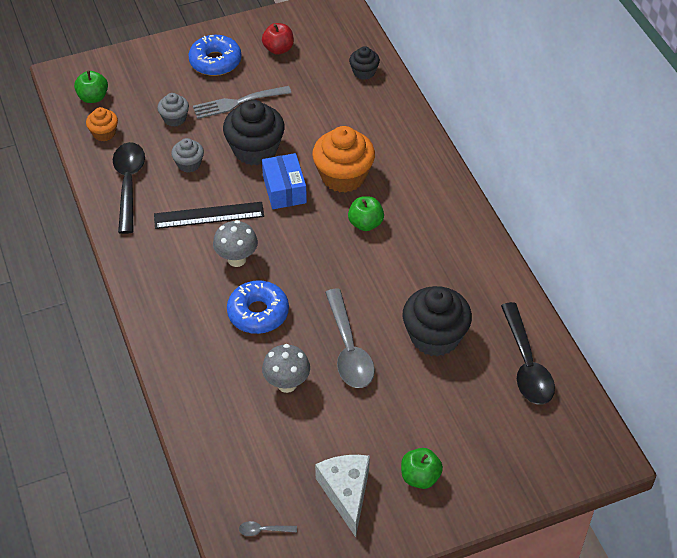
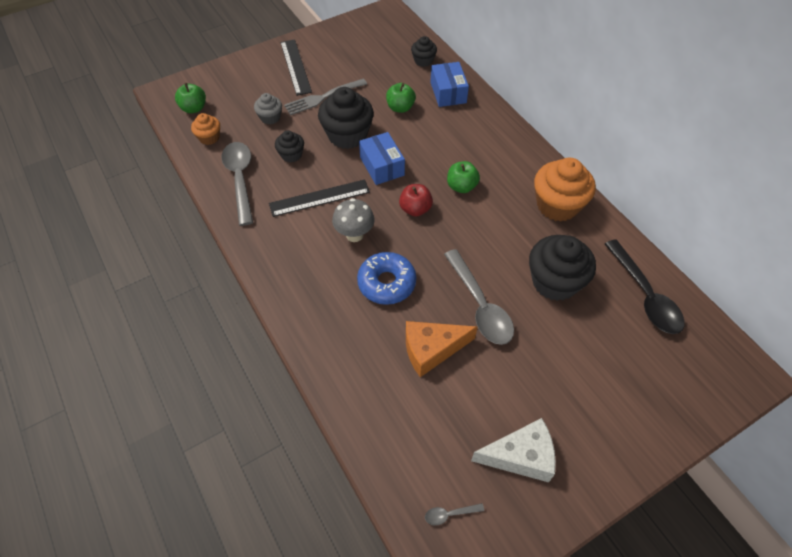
camera: 10 degrees left, 5 degrees up
(128, 184) = (240, 180): black spoon -> grey spoon
(189, 164) = (291, 155): grey cupcake -> black cupcake
(215, 62) = (295, 67): blue donut -> black ruler
(278, 49) = (347, 51): red apple -> red apple (415, 209)
(287, 384) = (431, 349): grey mushroom -> orange cheese
(343, 176) = (430, 148): orange cupcake -> orange cupcake (557, 205)
(346, 493) = (520, 456): white cheese -> white cheese turned 105 degrees clockwise
(381, 114) = (448, 92): none -> blue box
(420, 477) = (586, 426): green apple -> green apple (400, 108)

